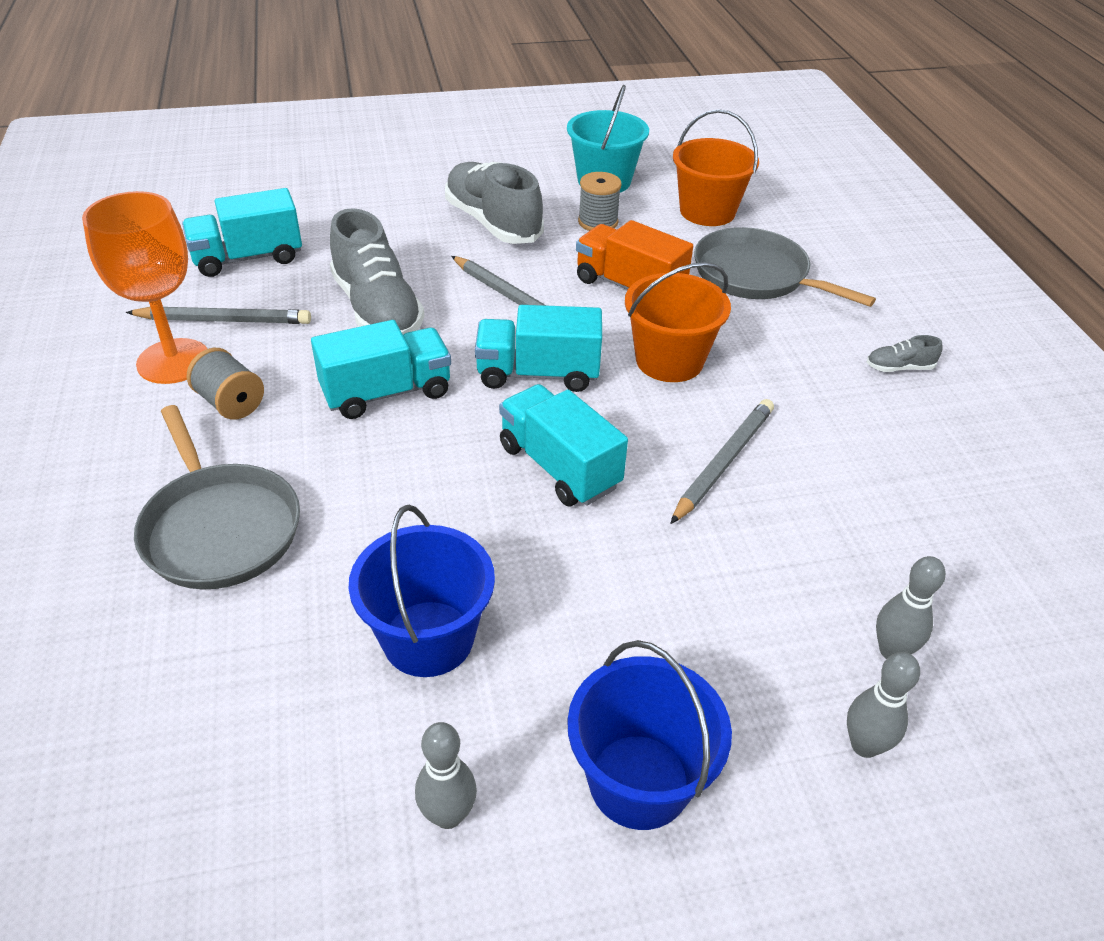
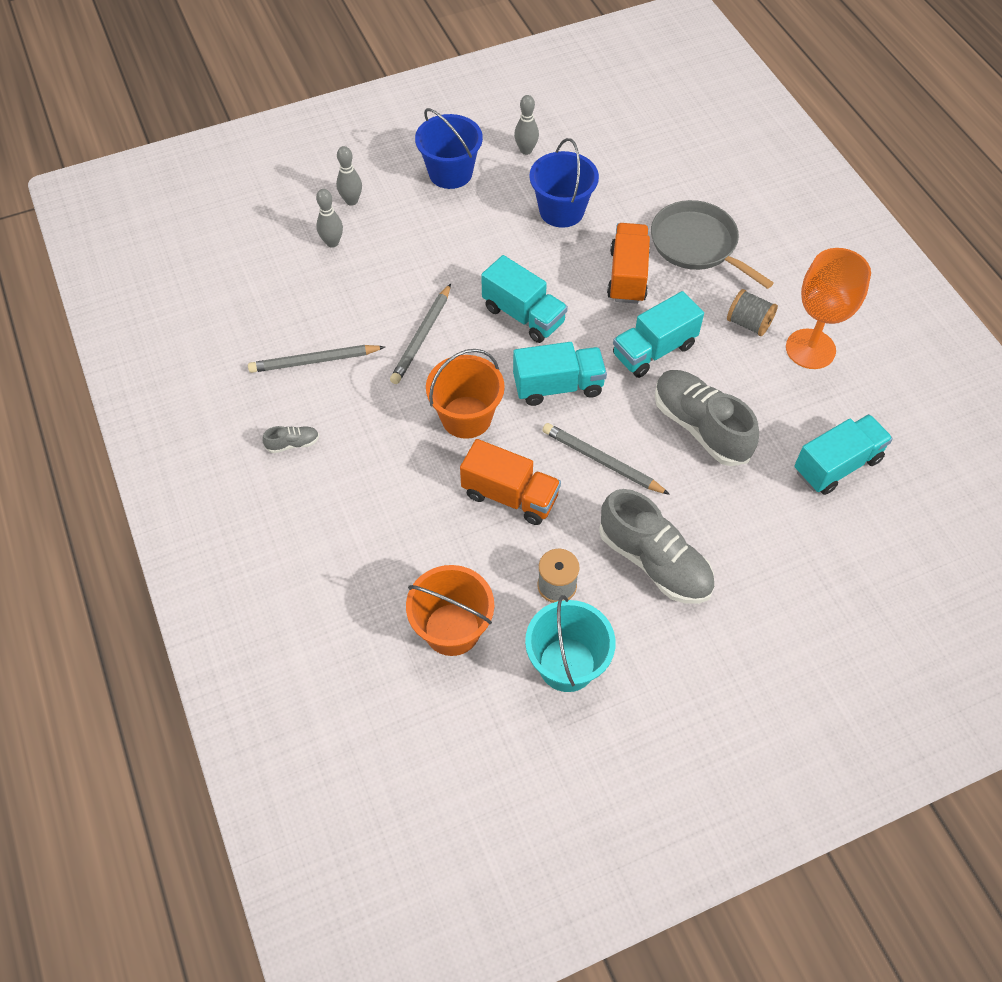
camera: 170 degrees right, 15 degrees up
(224, 320) = (804, 393): grey pencil -> grey pencil (314, 361)
(368, 497) = (627, 276): none -> orange truck
(756, 275) = (402, 534): grey pan -> none

